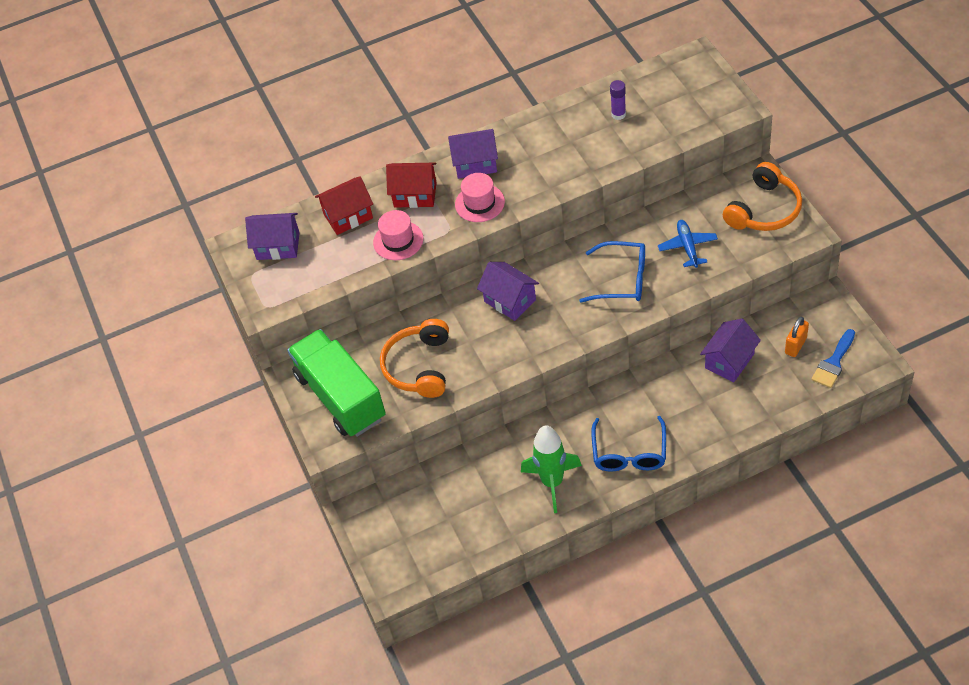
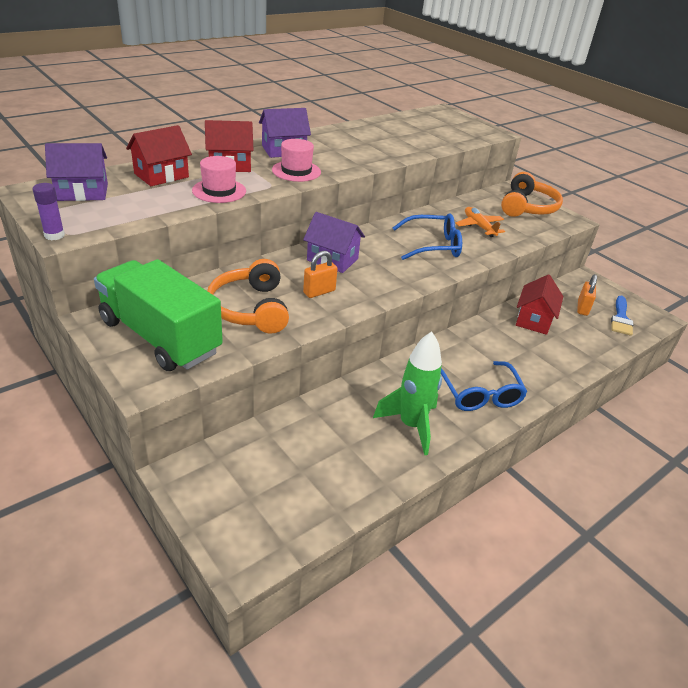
camera: 25 degrees left, 15 degrees down
(485, 346) = (319, 292): none -> orange padlock
(618, 114) = (399, 131): purple glue stick -> purple glue stick (54, 235)
(687, 247) = (479, 226): blue plane -> orange plane
(729, 361) = (533, 320): purple house -> red house

